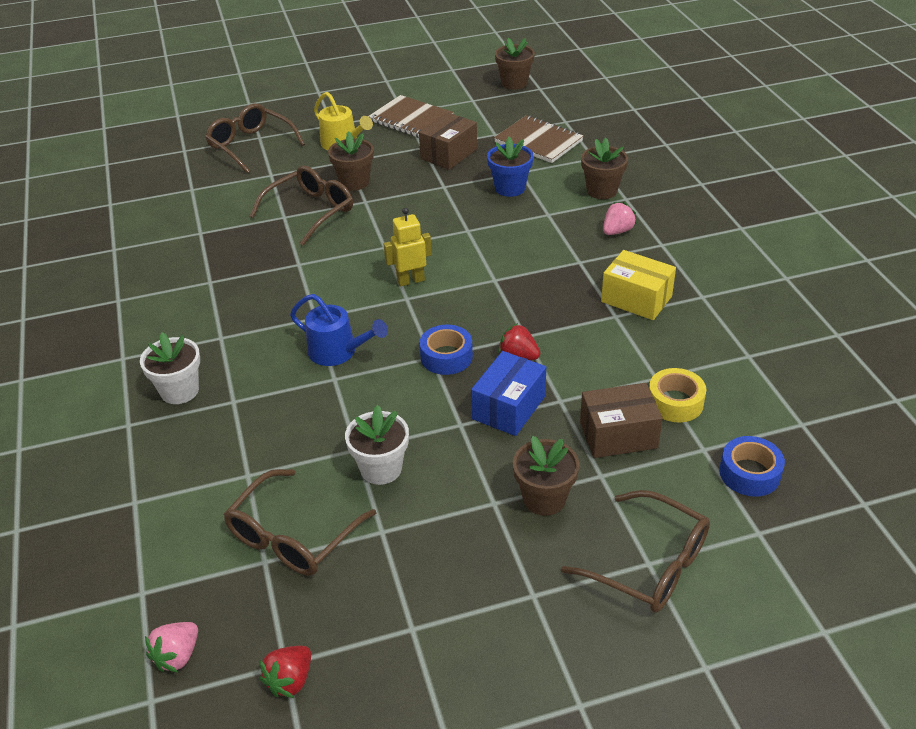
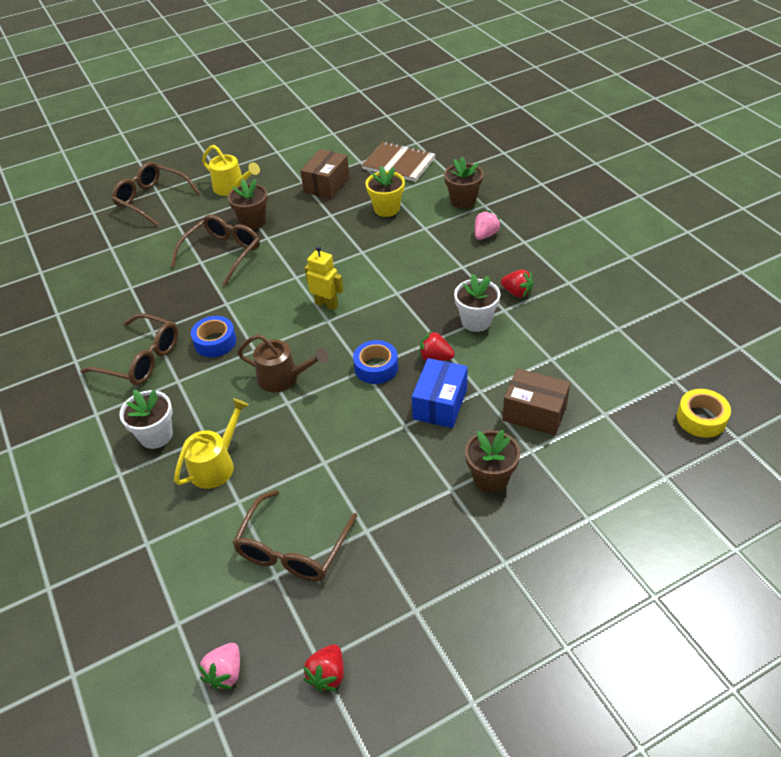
camera: 10 degrees left, 5 degrees up
(235, 432) = (216, 465): none -> yellow watering can
(338, 352) = (283, 378): blue watering can -> brown watering can
(381, 469) = (350, 476): white flower pot -> white flower pot (476, 321)
(410, 280) = (326, 304): yellow robot -> yellow robot turned 60 degrees clockwise
(411, 119) = (285, 157): brown notebook -> none
(510, 188) = (386, 209): blue flower pot -> yellow flower pot
(514, 83) = (364, 113): brown flower pot -> none
(618, 435) = (534, 413): brown box -> brown box turned 45 degrees clockwise
(636, 299) = (517, 292): yellow box -> red strawberry
(649, 564) = (588, 519): brown glasses -> brown glasses (141, 359)
(675, 402) = (571, 377): yellow tape -> yellow tape (701, 419)
(749, 473) = (645, 428): blue tape -> blue tape (215, 342)

